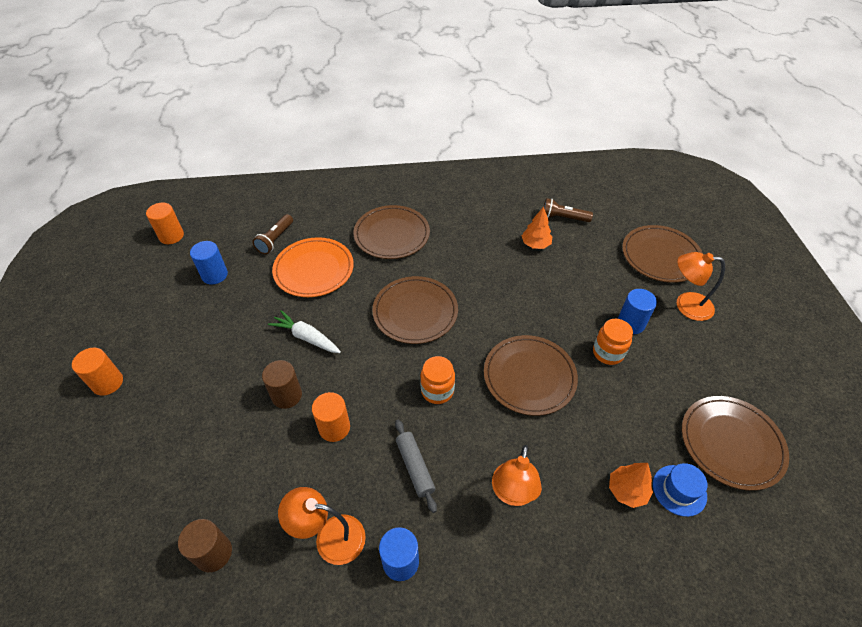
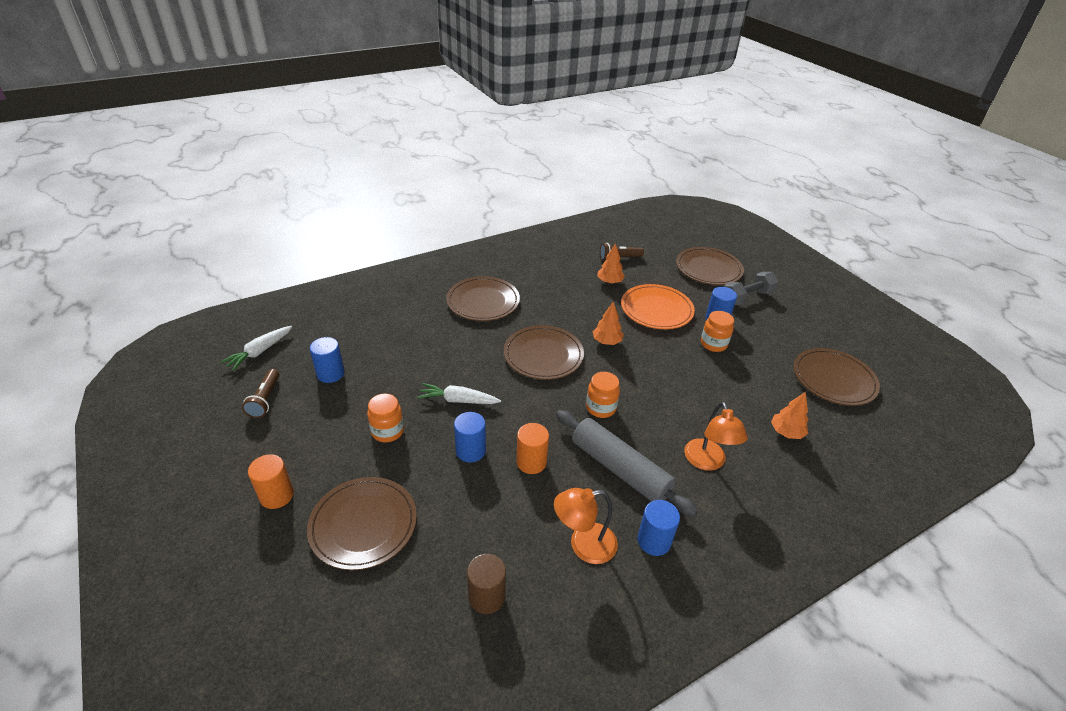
camera: 25 degrees left, 10 degrees down
(171, 236) = (259, 352): orange cylinder -> white carrot
(228, 350) = (387, 431): none -> orange jar
(275, 239) = (374, 330): brown flashlight -> brown flashlight (265, 400)
(286, 395) = (470, 451): brown cylinder -> blue cylinder
(314, 269) = (428, 345): orange plate -> orange plate (656, 309)
(415, 467) = (620, 469): grey rolling pin -> grey rolling pin, size x1.82
(490, 315) = (607, 341): none -> orange tree
(529, 376) = (666, 377): brown plate -> brown plate (363, 524)
(679, 490) = (820, 420): blue hat -> none
(686, 305) = (747, 297): orange lamp -> grey dumbbell

